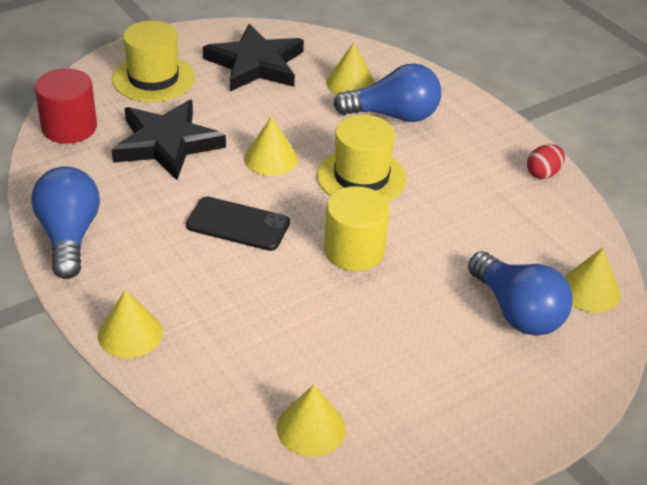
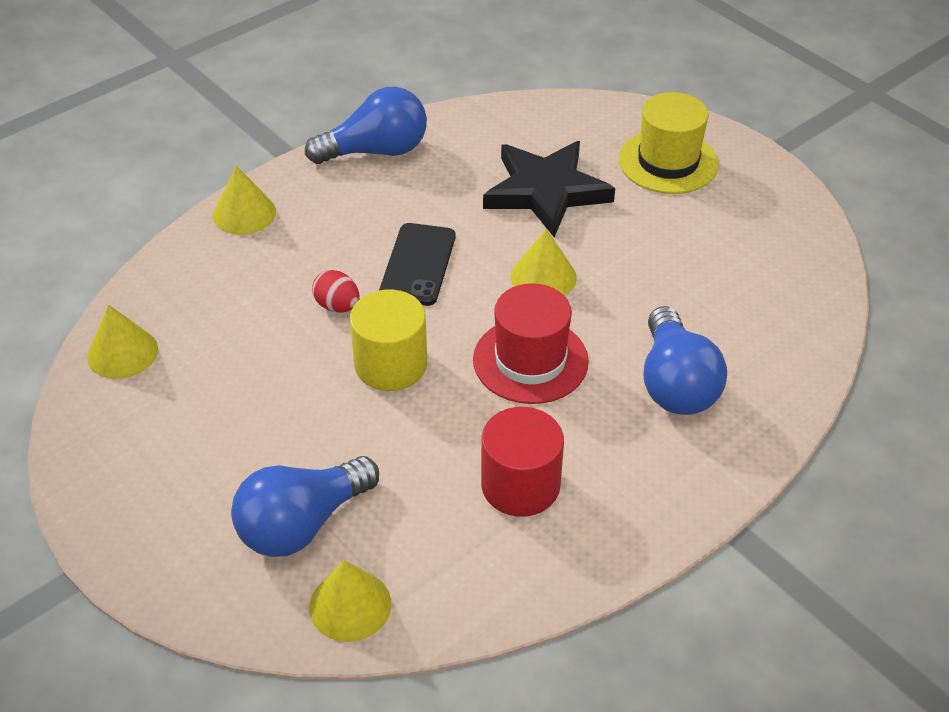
camera: 85 degrees right, 5 degrees up
(69, 127) = (551, 119): red cylinder -> red cylinder (520, 485)
(256, 64) = (738, 241): black star -> none
(350, 83) = (734, 334): yellow cone -> none
(361, 177) = (530, 360): yellow hat -> red hat
(543, 173) = (593, 557): red egg -> red egg (337, 306)

